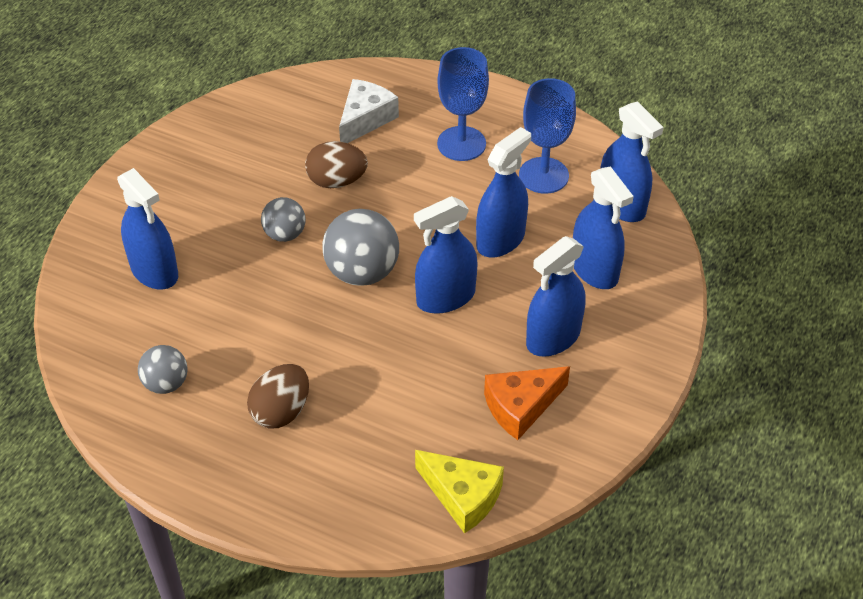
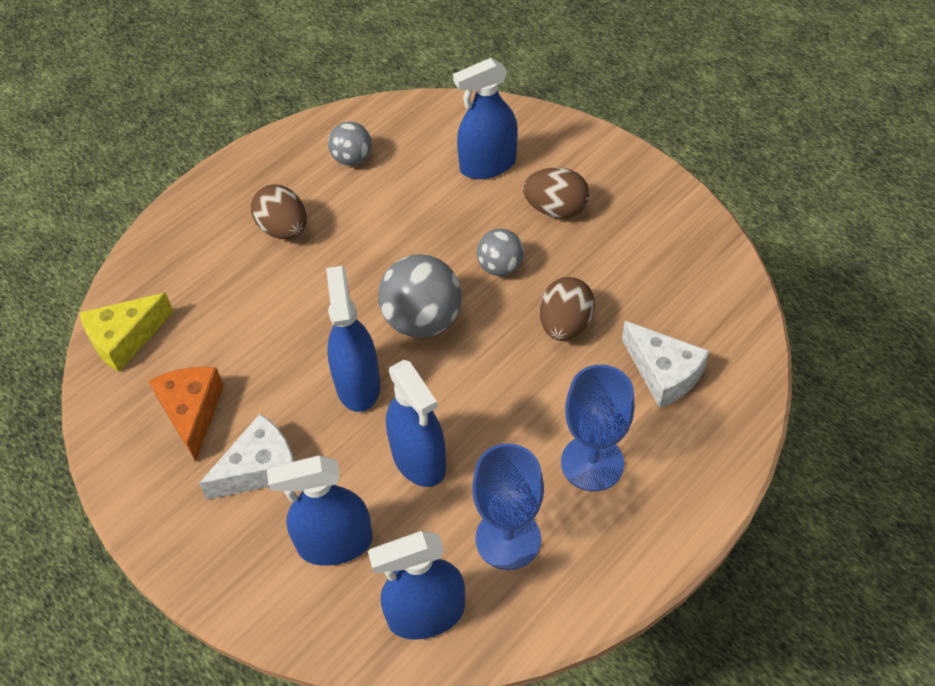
camera: 110 degrees right, 5 degrees up
(204, 211) = (556, 209): none -> brown egg
(553, 338) = (260, 468): blue spray bottle -> white cheese

